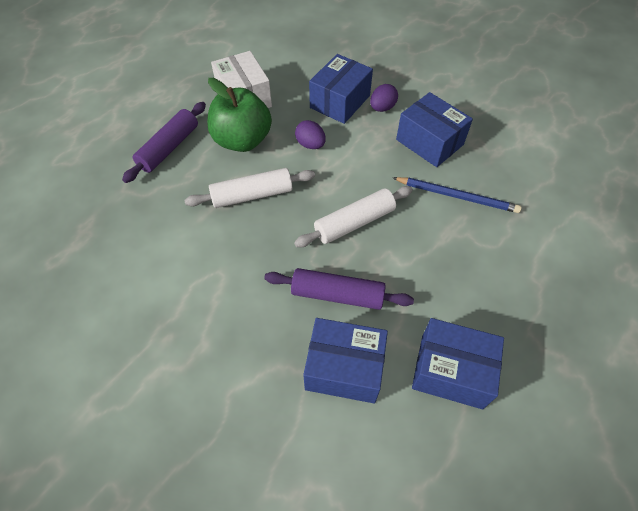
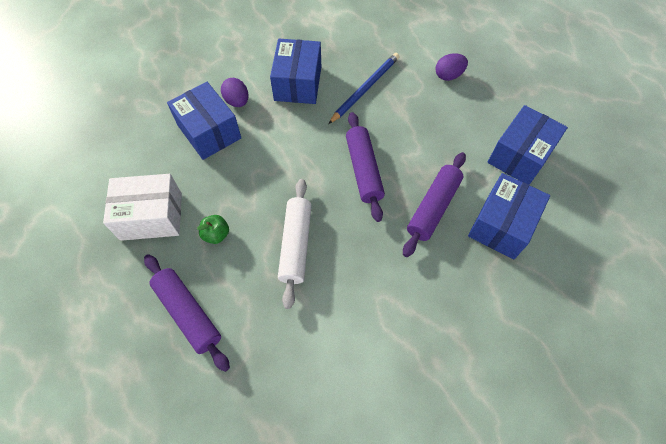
camera: 70 degrees left, 5 degrees up
(242, 140) = (216, 234): green apple -> green apple, size x0.42
(310, 145) = (254, 175): purple egg -> purple egg (448, 75)
(354, 223) = (364, 170): white rolling pin -> purple rolling pin
(429, 142) = (298, 83): blue box -> blue box turned 60 degrees counterclockwise

